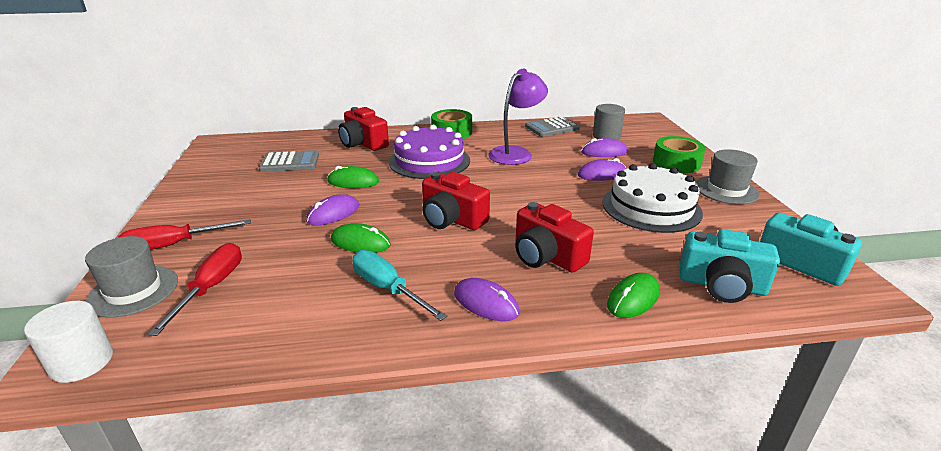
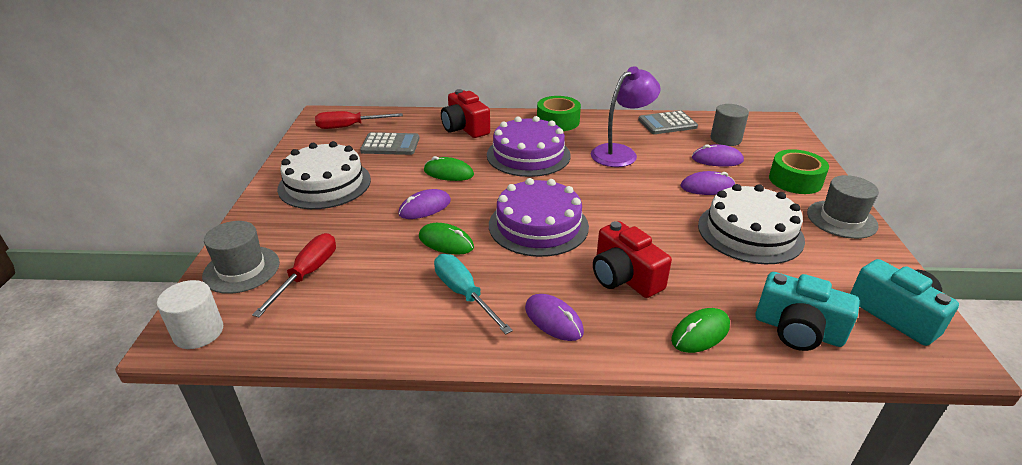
camera: 10 degrees right, 5 degrees up
(174, 245) = (278, 226): red screwdriver -> red screwdriver (349, 127)
(223, 201) = (324, 184): none -> white cake
(452, 219) = (538, 225): red camera -> purple cake

